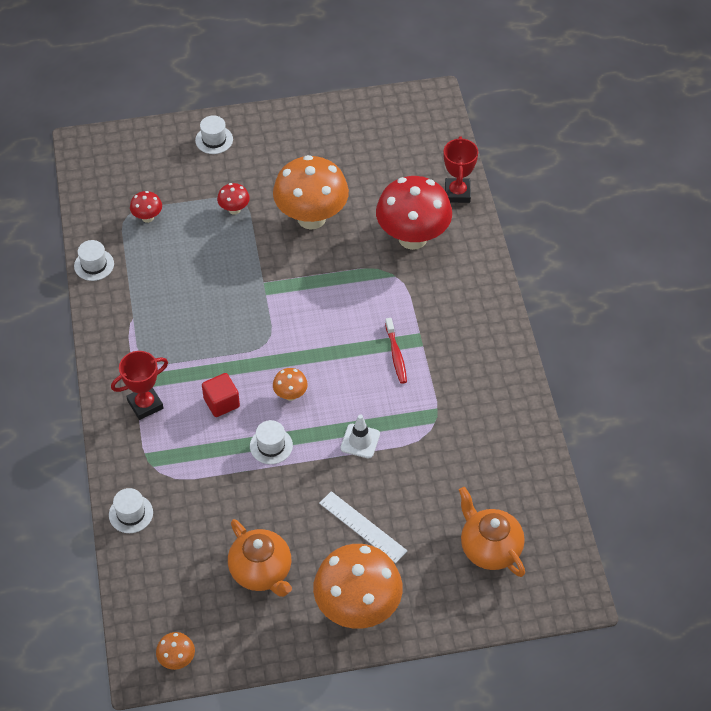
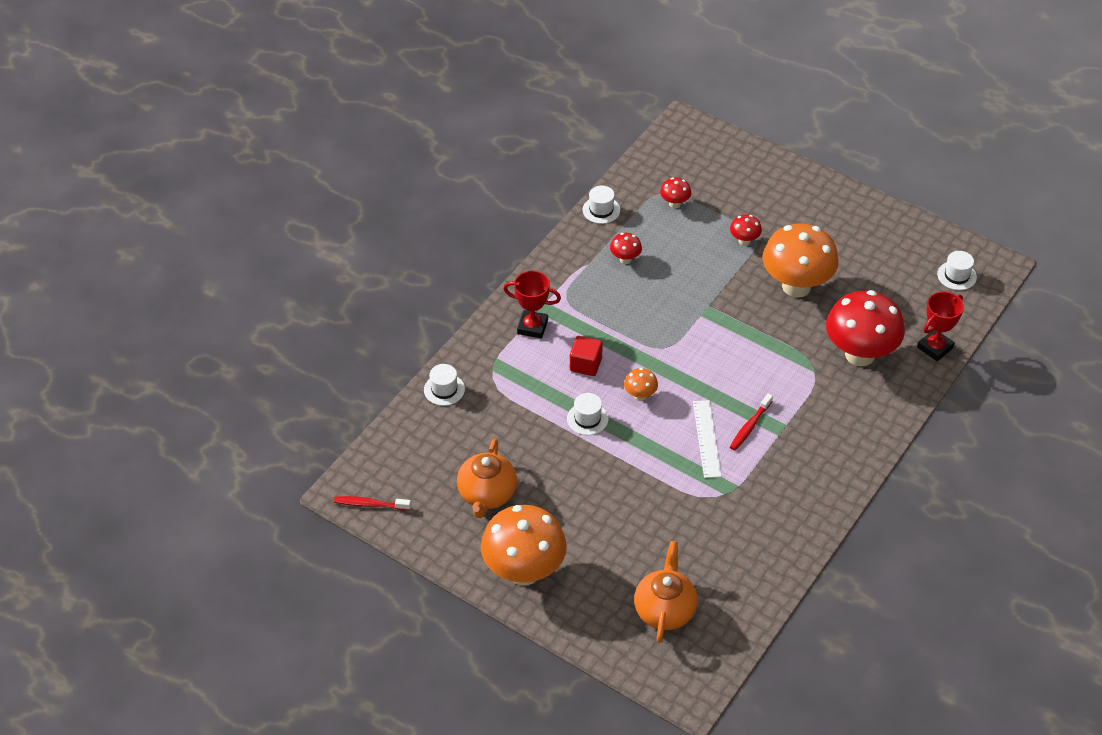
camera: 45 degrees right, 5 degrees down
(158, 292) = (625, 259): none -> red mushroom
(177, 660) = (370, 504): orange mushroom -> red toothbrush
(214, 140) = (784, 182): white hat -> white hat (956, 275)
(360, 441) = (654, 464): white traffic cone -> none
(363, 527) = (590, 522): white ruler -> white ruler (707, 438)

